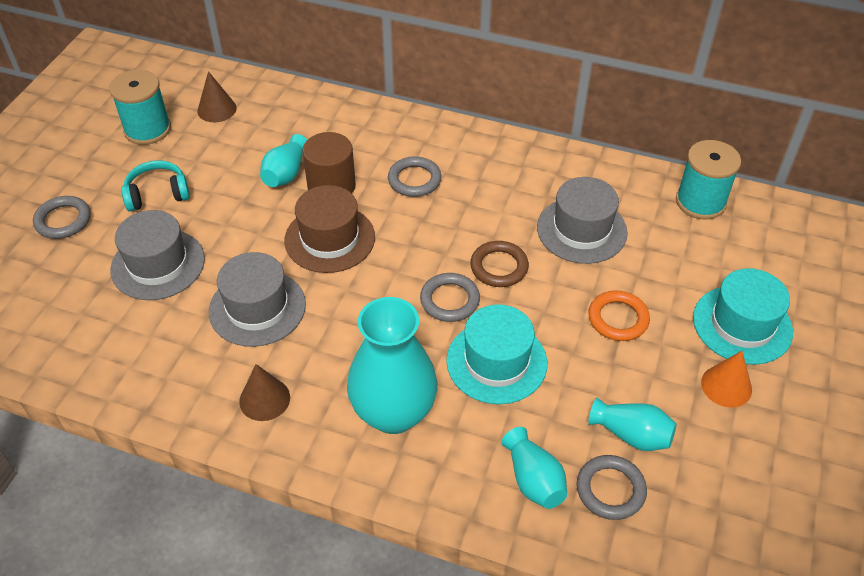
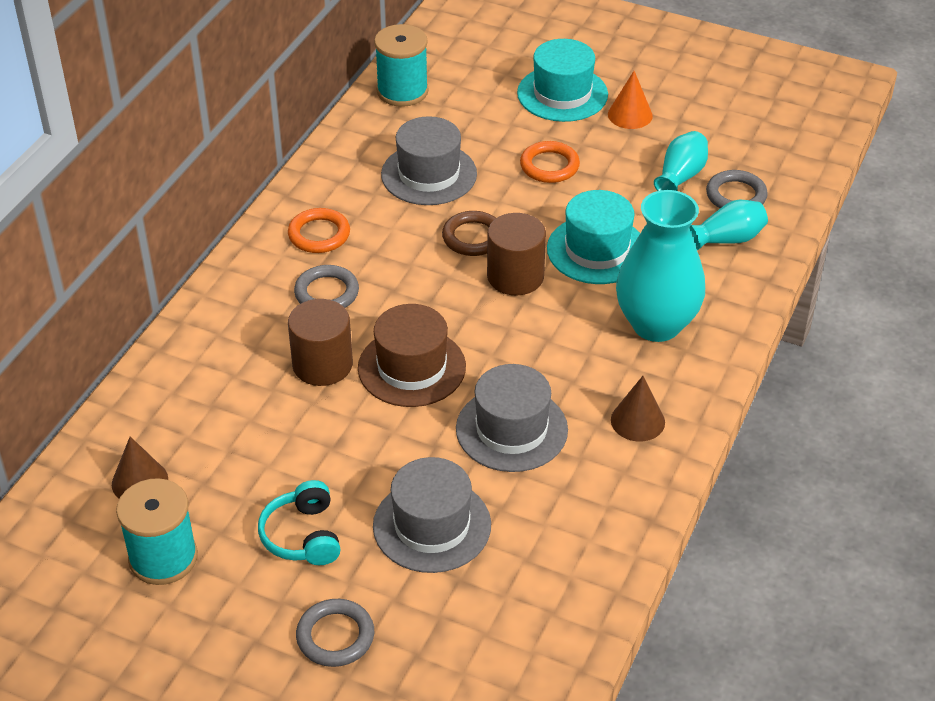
camera: 85 degrees left, 5 degrees down
(286, 174) = (291, 407): turquoise vase -> none
(450, 300) = (515, 276): grey ring -> brown cylinder
(485, 168) = (319, 234): none -> orange ring

